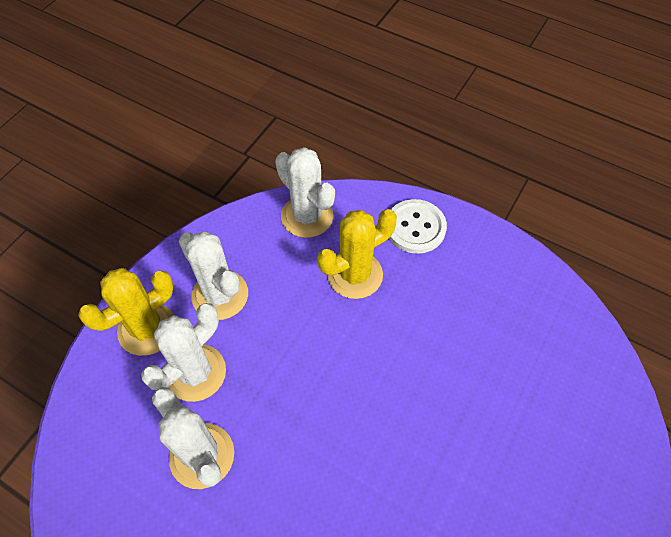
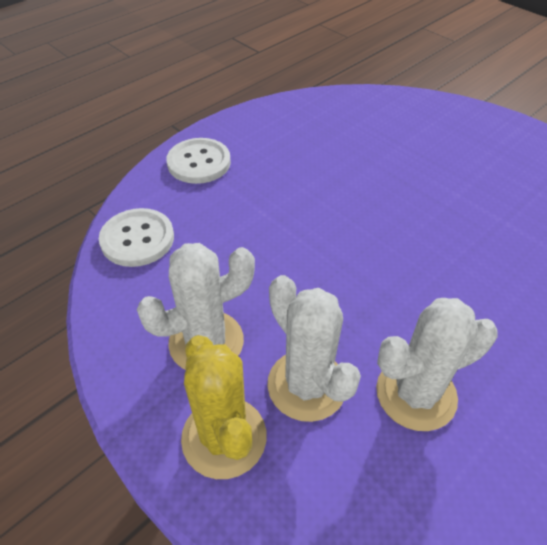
camera: 75 degrees left, 10 degrees down
(307, 216) = (137, 239): white cactus -> white button
(355, 275) = (233, 216): yellow cactus -> none

